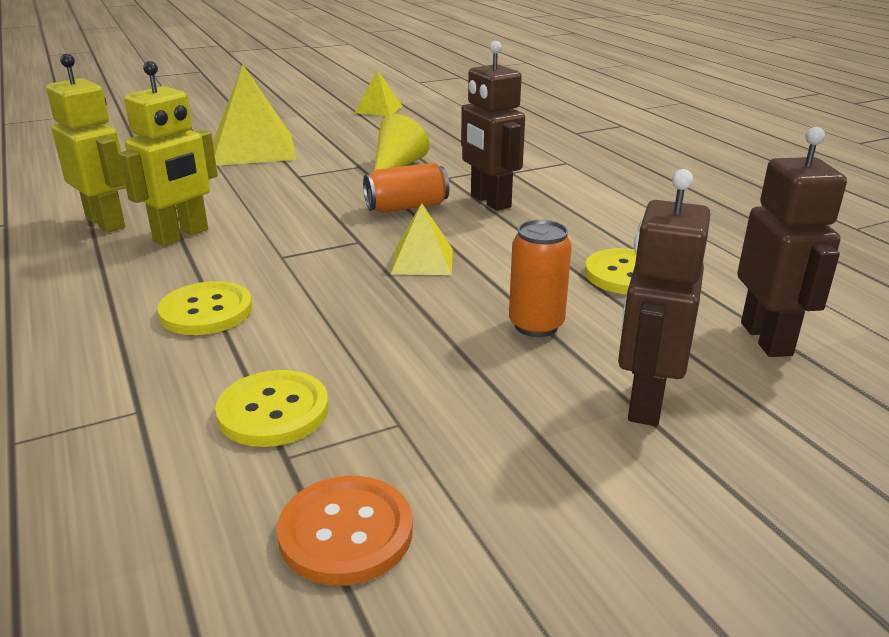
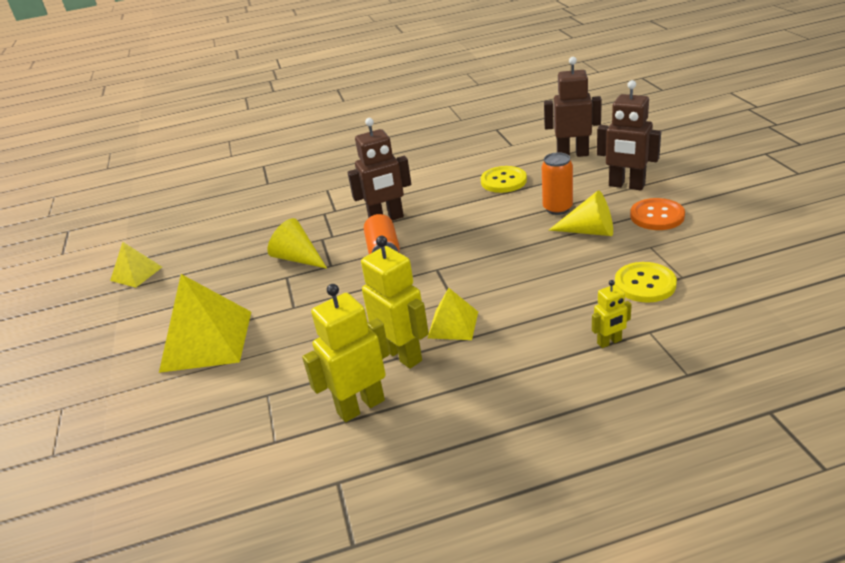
camera: 75 degrees left, 5 degrees up
(130, 372) = (609, 342): none -> yellow robot
(206, 311) = (533, 323): yellow button -> none
(346, 532) = (731, 256): orange button -> orange button (657, 216)
(422, 261) = (473, 243): yellow pyramid -> yellow pyramid (453, 324)
(456, 357) = (589, 231): none -> yellow cone

